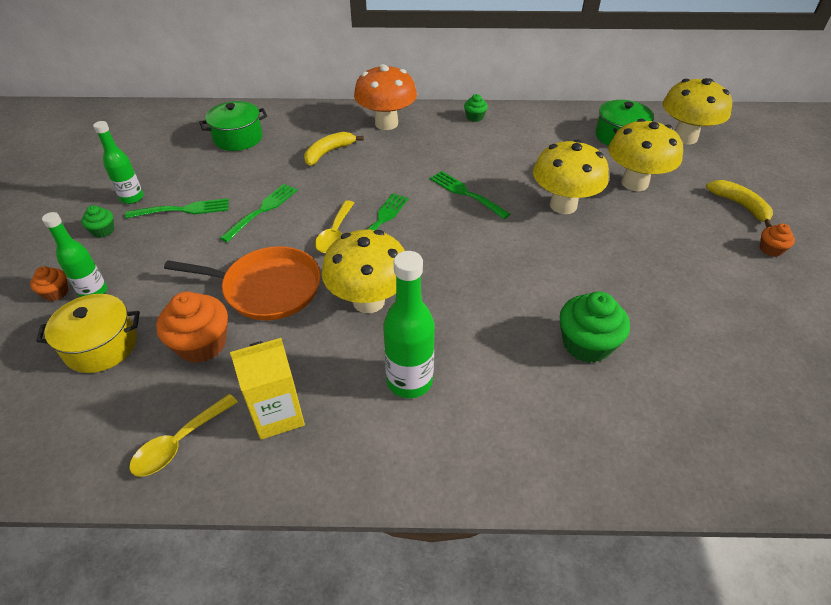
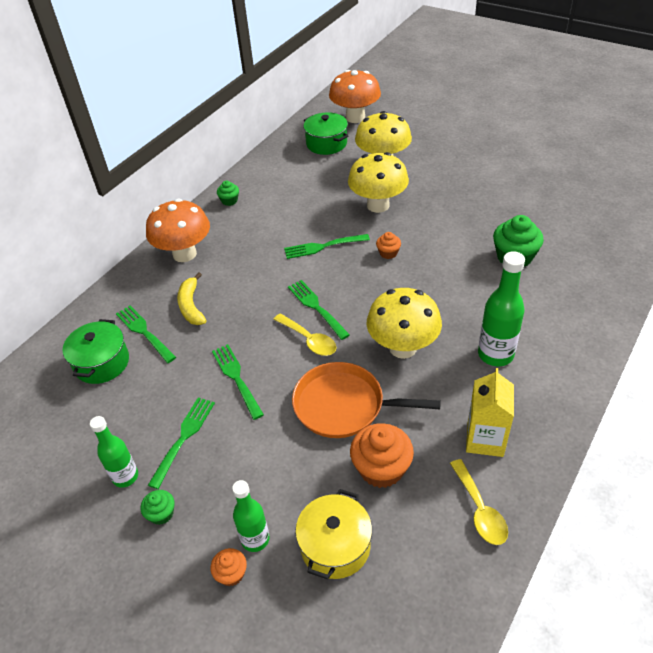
camera: 55 degrees left, 0 degrees up
(267, 288) = (344, 405): orange pan -> orange pan turned 120 degrees counterclockwise
(283, 143) = (145, 332): none -> green fork
(684, 137) = (355, 117): yellow mushroom -> orange mushroom
(740, 206) = (441, 133): yellow banana -> none
(770, 249) = (487, 144): orange cupcake -> orange cupcake (388, 253)

